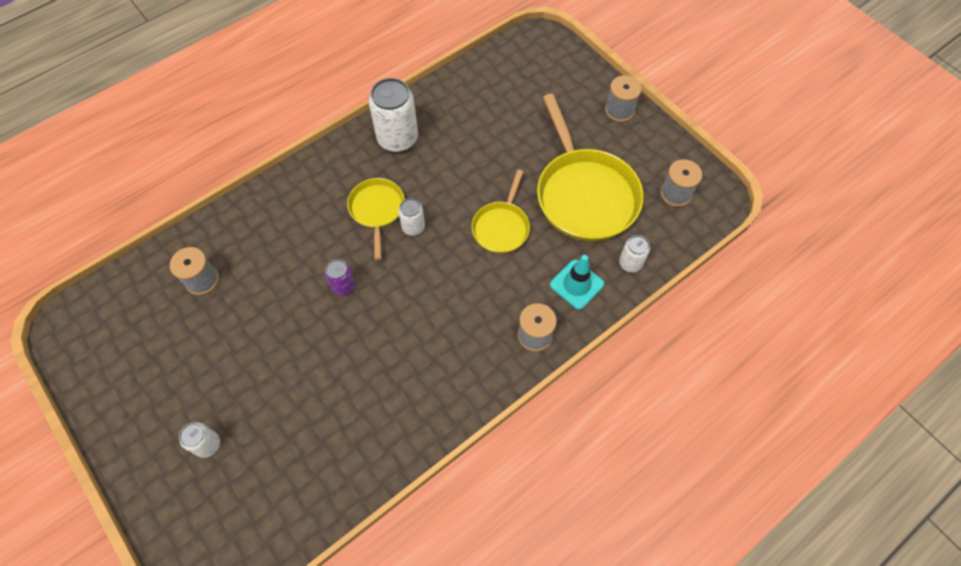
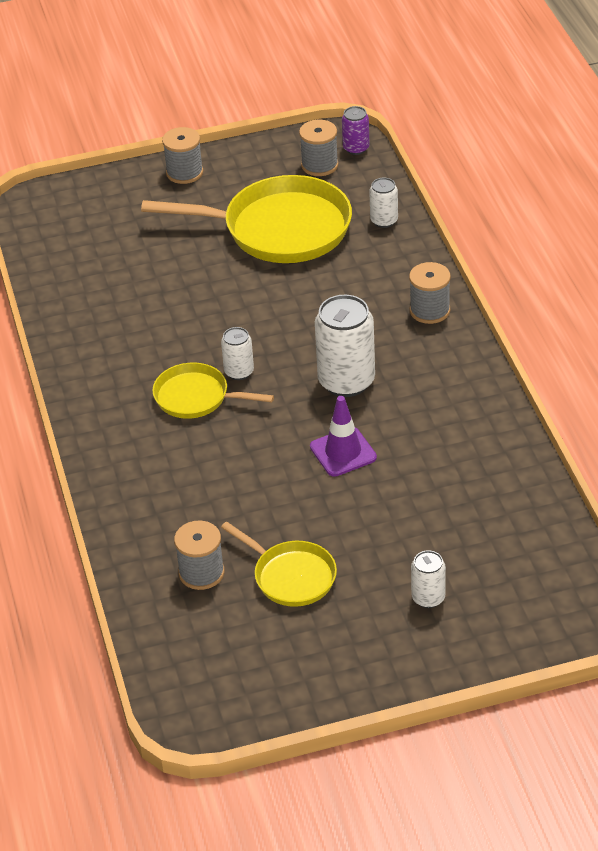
camera: 65 degrees left, 20 degrees down
(343, 286) = (285, 446): purple can -> purple can (356, 148)
(349, 328) = (343, 452): none -> purple traffic cone
(397, 139) = (102, 358): white can -> white can (346, 381)
(502, 227) = (282, 301): yellow pan -> yellow pan (290, 576)
(576, 284) = (387, 265): turquoise traffic cone -> none

